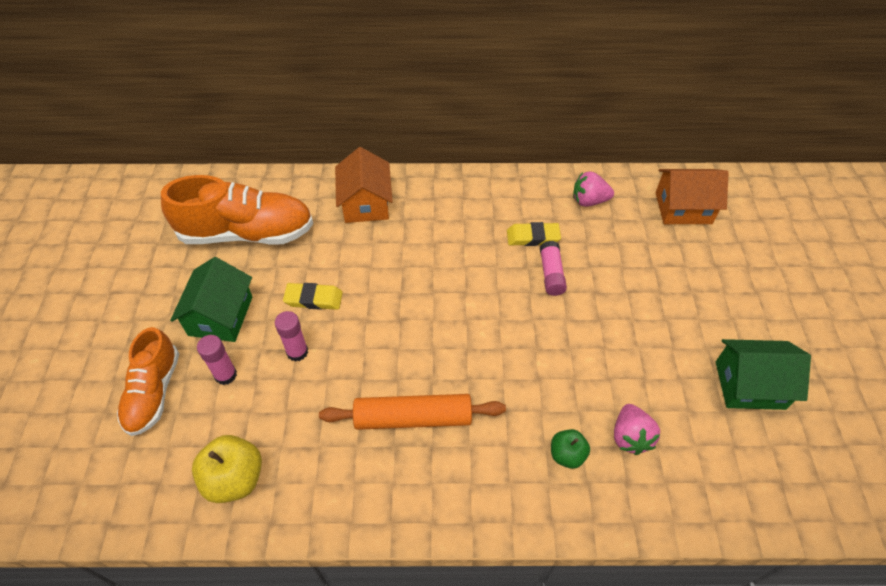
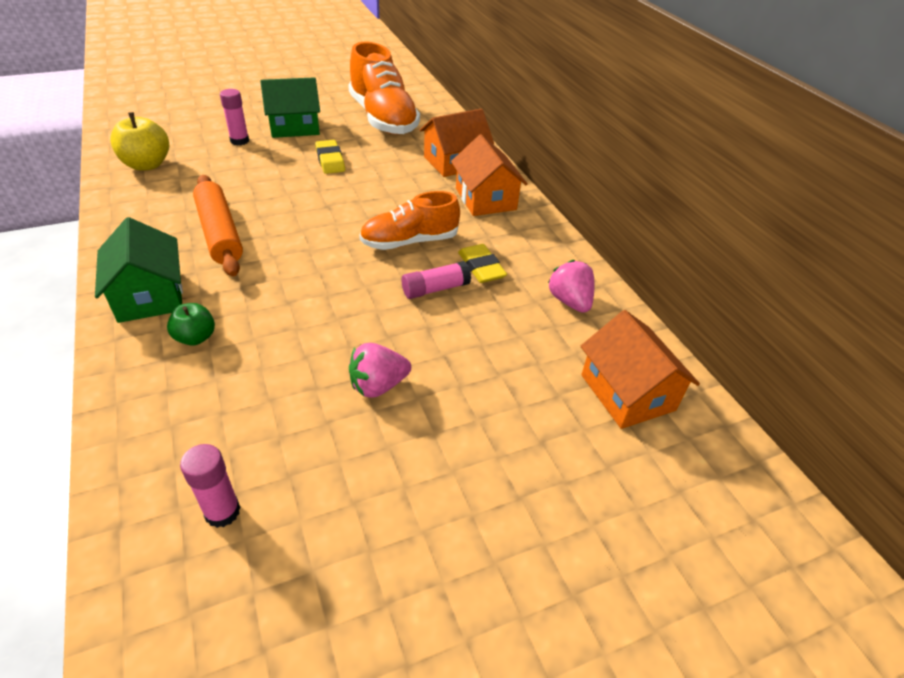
camera: 65 degrees right, 10 degrees down
(154, 392) = (216, 119): orange shoe -> orange shoe (409, 242)
(297, 352) = (272, 164): pink glue stick -> pink glue stick (222, 512)
(437, 202) = (485, 199): none -> orange house
(630, 437) = (228, 385): pink strawberry -> pink strawberry (378, 385)
(750, 385) = (341, 503): green house -> green house (150, 295)

